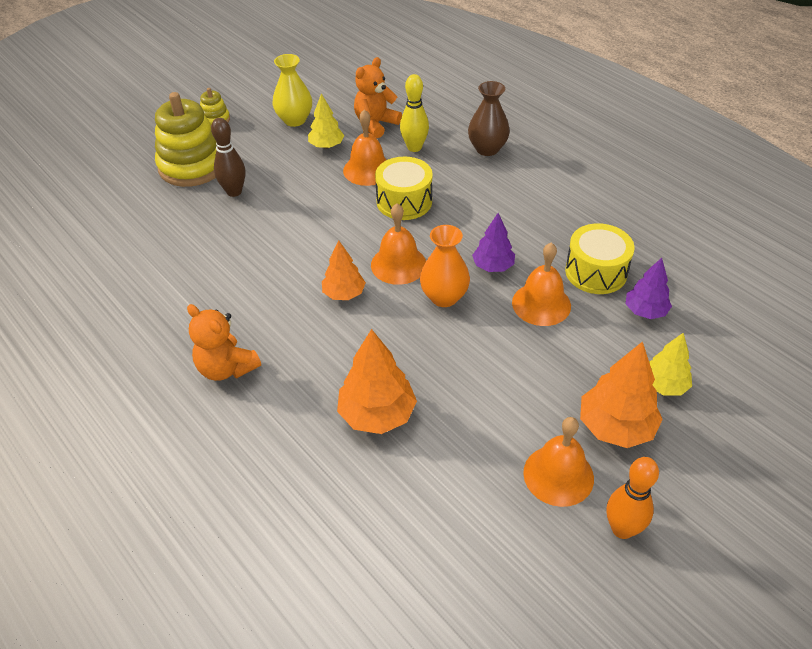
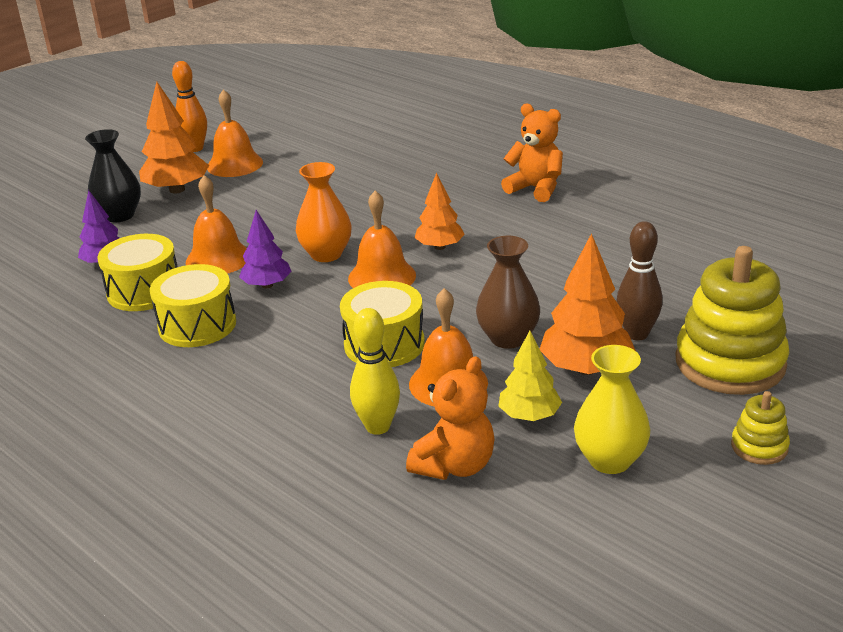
camera: 175 degrees right, 15 degrees down
(377, 414) = (385, 177): orange tree -> orange tree (586, 368)
(487, 149) = (252, 436): brown vase -> brown vase (508, 338)
(541, 232) = (197, 325): none -> yellow drum
(664, 385) = (119, 215): yellow tree -> black vase

